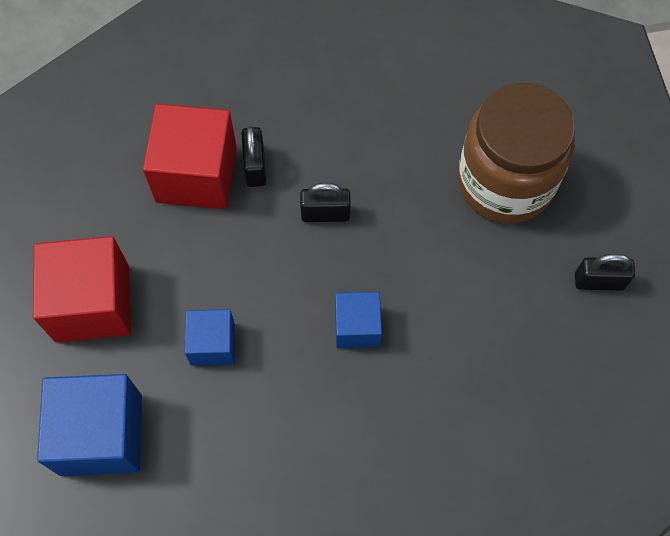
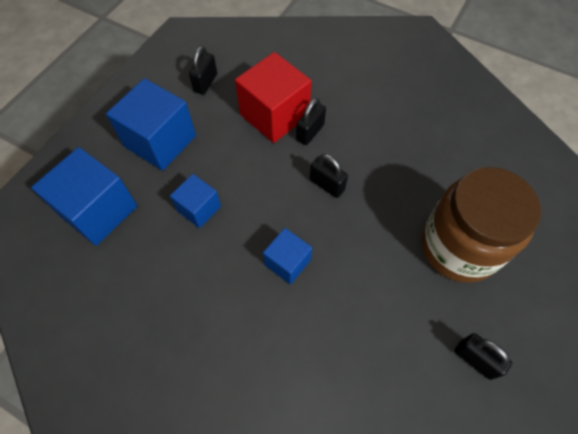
camera: 40 degrees right, 5 degrees down
(76, 193) = (205, 83): none -> black padlock
(92, 303) = (160, 141): red cube -> blue cube

